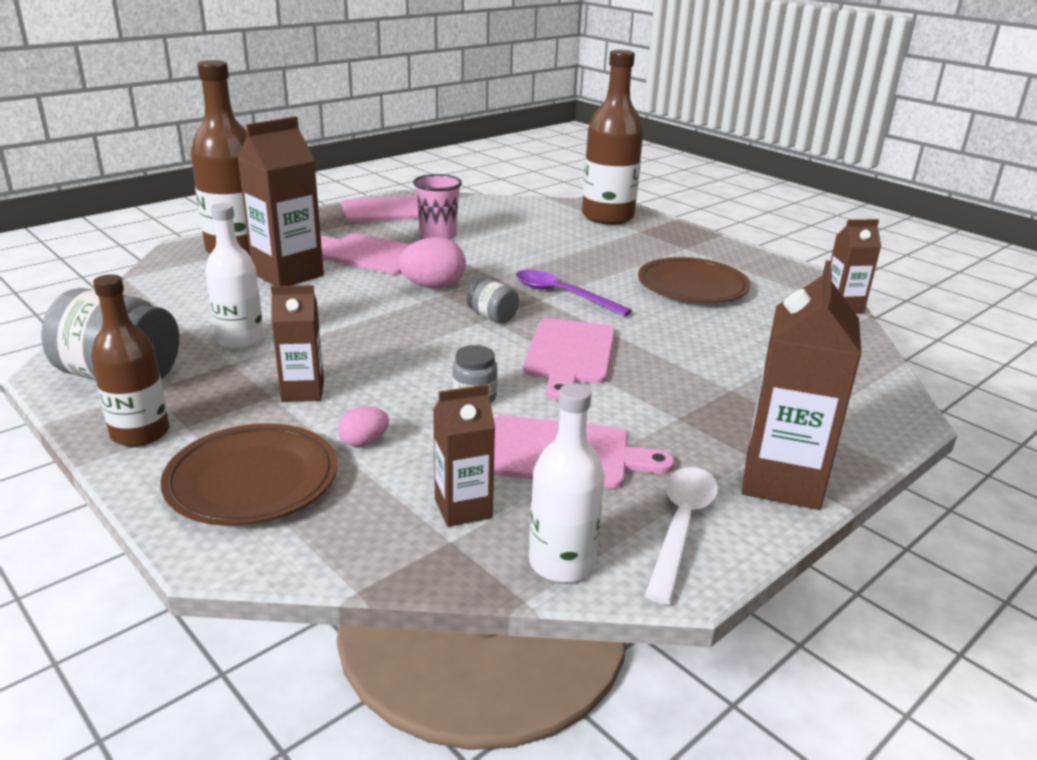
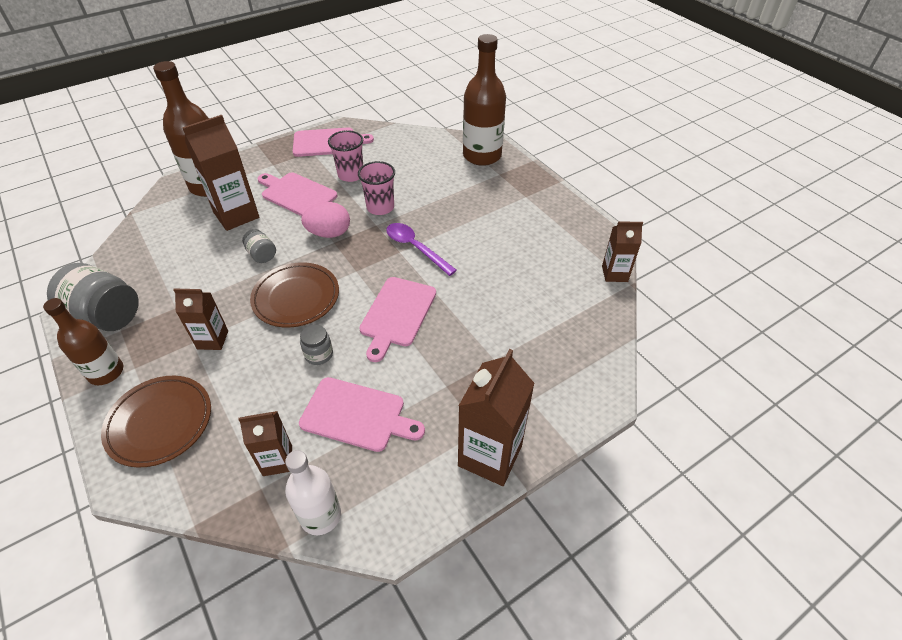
camera: 10 degrees right, 20 degrees up
(240, 340) = (187, 284): white bottle -> none
(364, 442) = (236, 392): pink egg -> none
(492, 317) = (358, 270): grey jar -> grey jar (262, 255)
(494, 262) = (380, 207): none -> pink cup
(681, 527) = (406, 492): white spoon -> none
(692, 287) = (512, 243): brown plate -> brown plate (296, 298)

